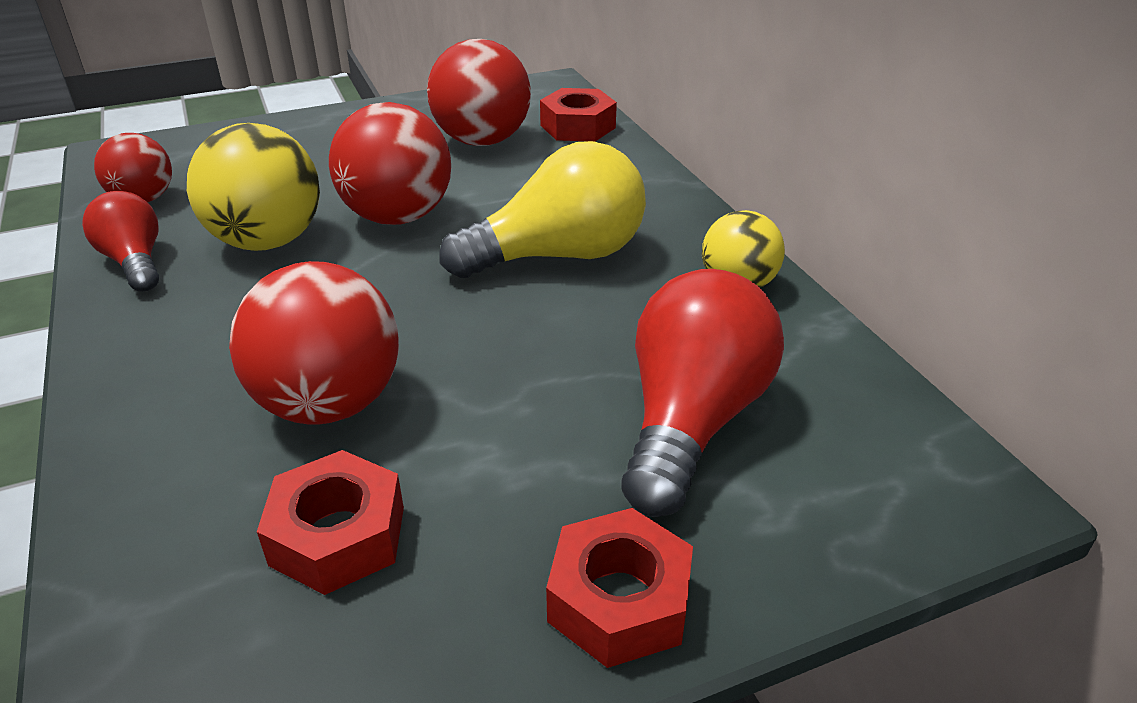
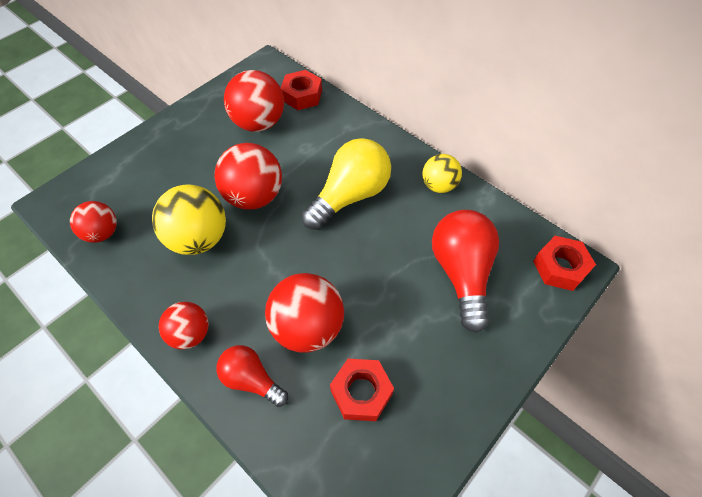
camera: 25 degrees left, 20 degrees up
(135, 262) = (138, 280): red light bulb -> red light bulb (251, 379)
(138, 348) = (190, 334): none -> red ball
(619, 600) = (482, 372): red nut -> red nut (560, 267)

